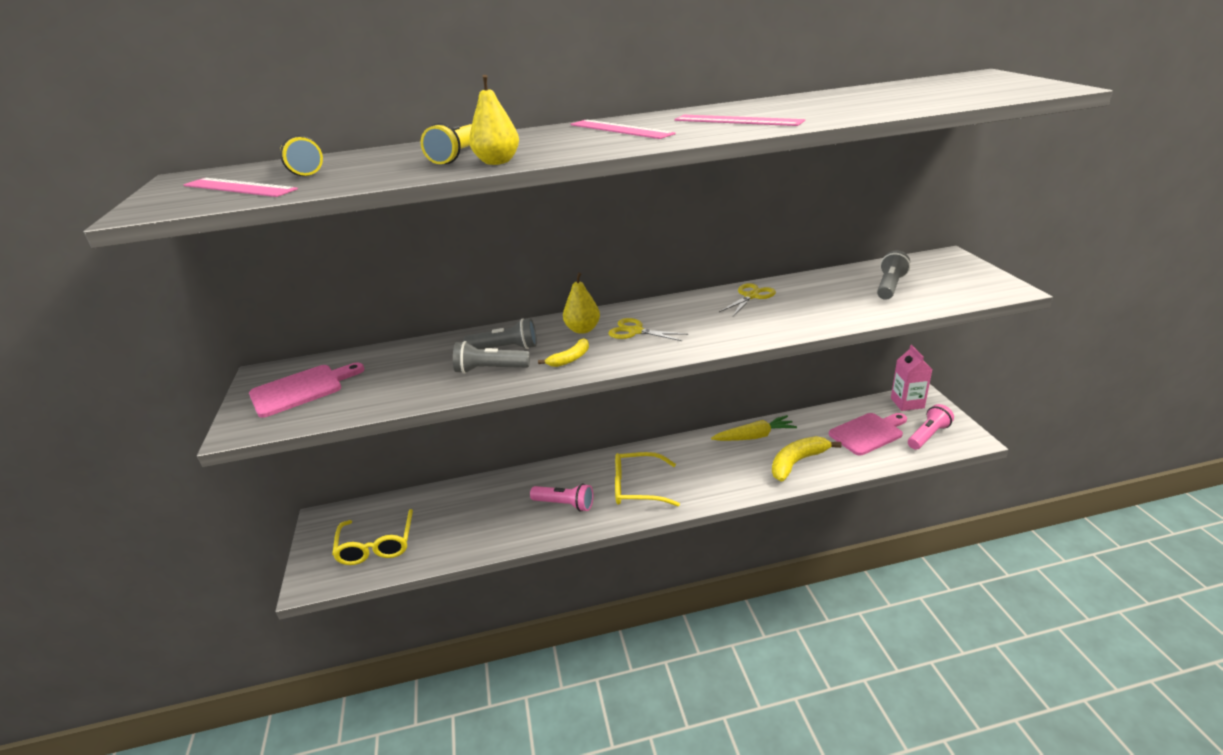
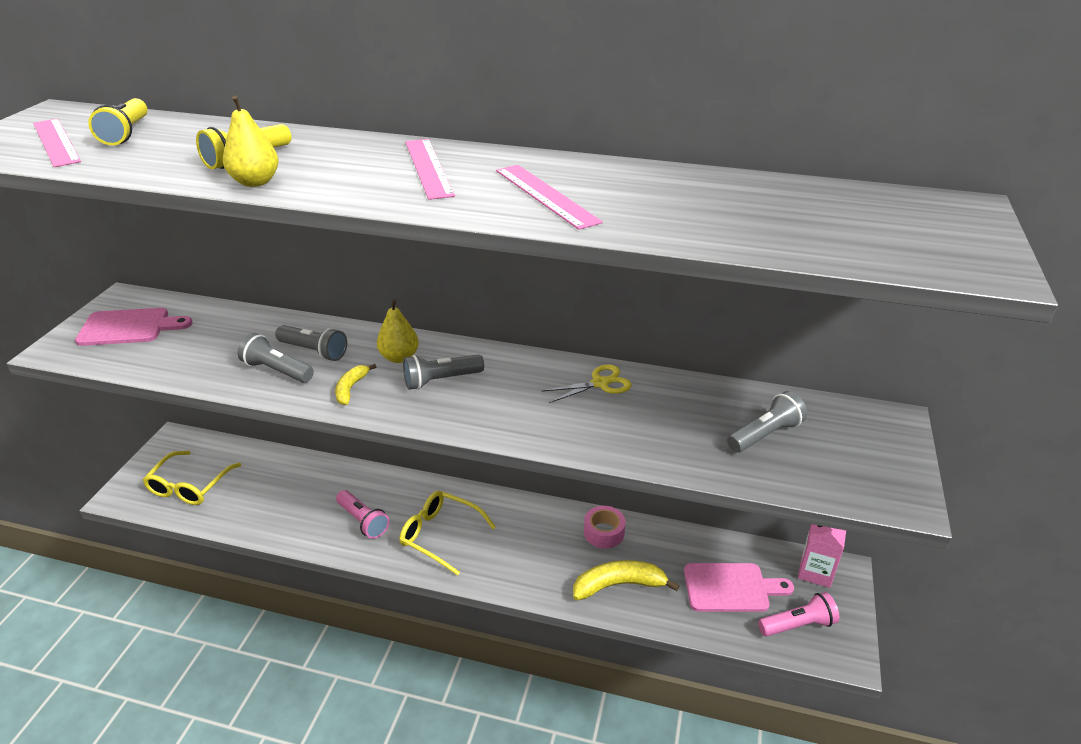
camera: 25 degrees right, 5 degrees up
(570, 359) = (351, 388): yellow banana -> yellow banana turned 120 degrees clockwise
(635, 331) = (441, 380): yellow scissors -> grey flashlight
(754, 436) = (604, 532): yellow carrot -> pink tape

